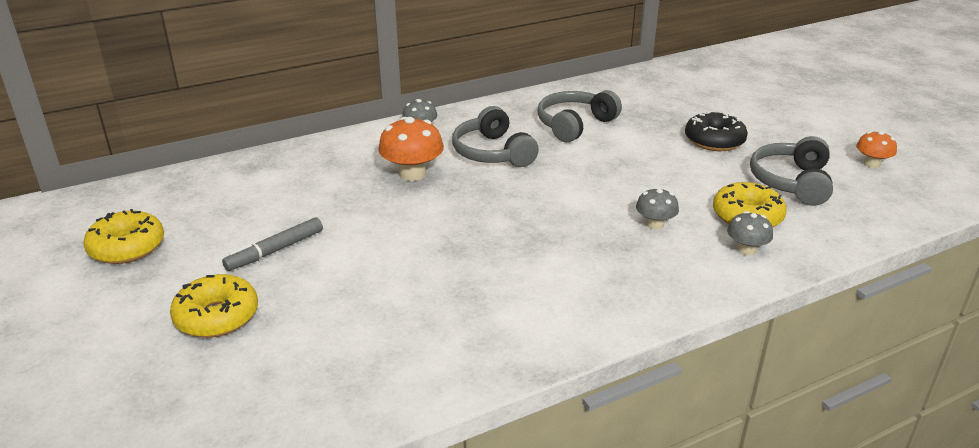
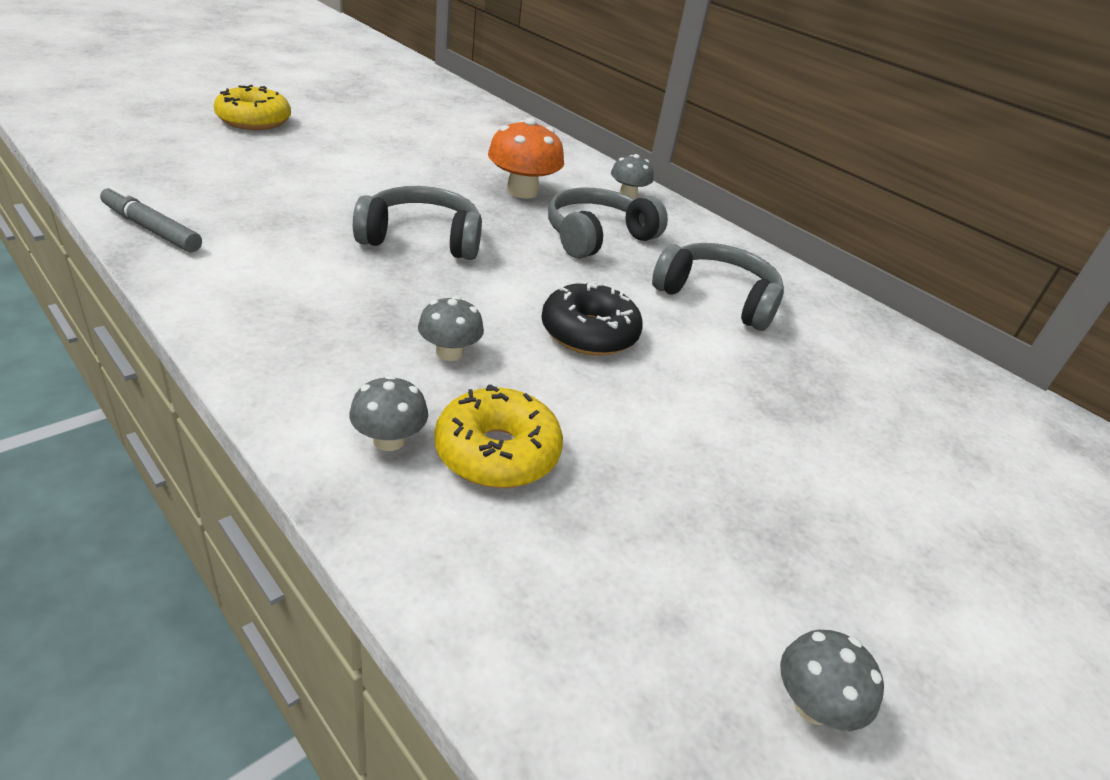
camera: 70 degrees right, 5 degrees up
(127, 247) = (356, 89): yellow donut -> none
(275, 250) = (356, 136): grey marker -> grey marker (151, 229)
(714, 141) = (760, 439): black donut -> black donut (589, 333)
(791, 182) = (648, 531): grey headphones -> grey headphones (422, 239)
(871, 164) = (813, 705): orange mushroom -> grey mushroom

